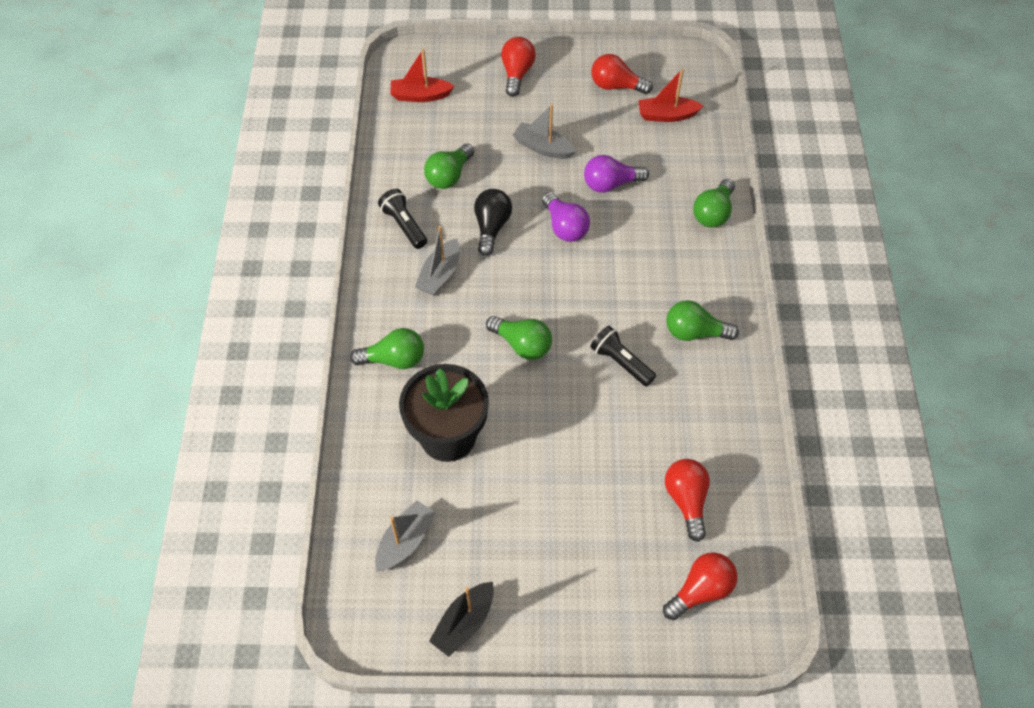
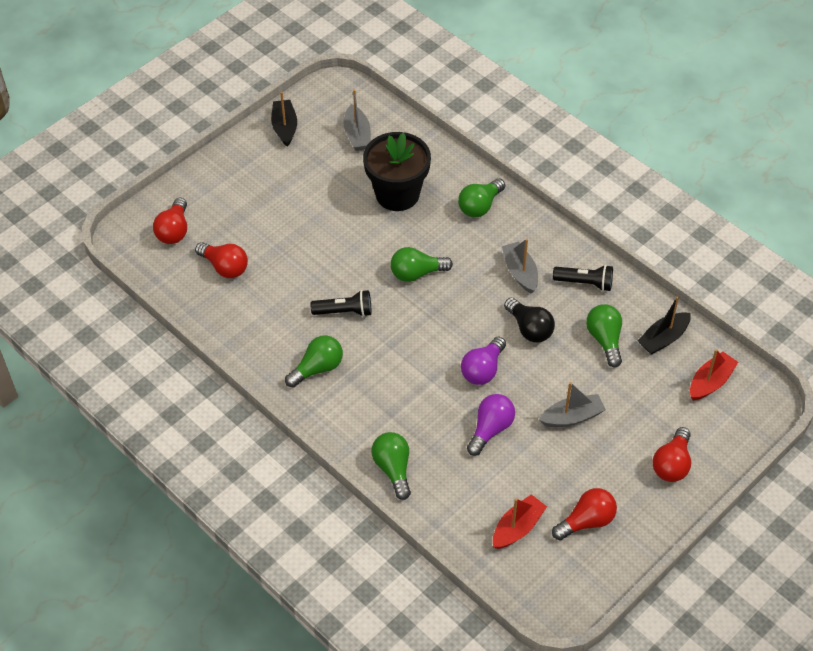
camera: 135 degrees right, 5 degrees down
(408, 144) = (663, 338): none -> black boat
(517, 73) = (672, 464): red light bulb -> red light bulb turned 60 degrees clockwise
(564, 227) = (483, 369): purple light bulb -> purple light bulb turned 75 degrees counterclockwise

